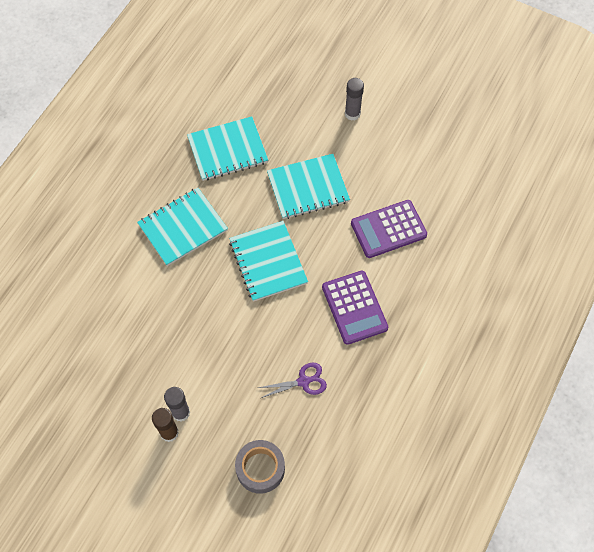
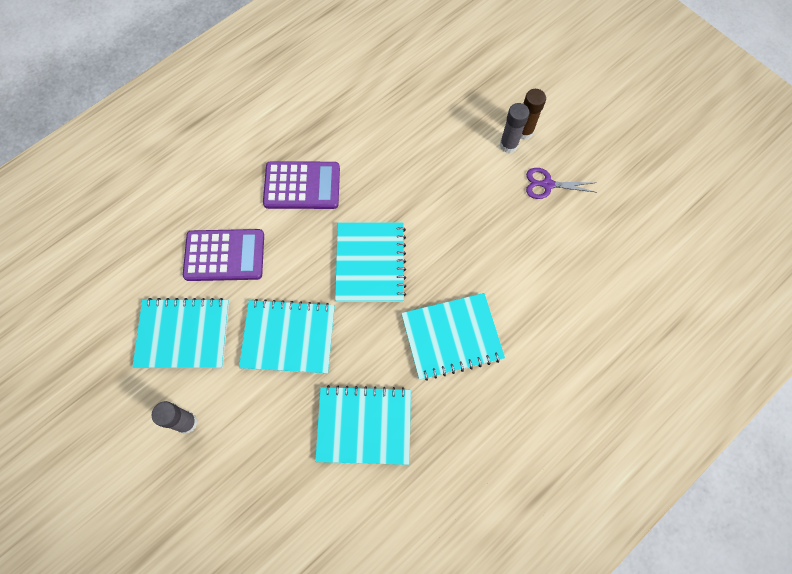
camera: 160 degrees left, 5 degrees up
(260, 468) = (450, 78): grey tape -> none
(304, 381) = (382, 135): purple scissors -> purple scissors (547, 184)
(354, 307) = (302, 186): purple calculator -> purple calculator turned 90 degrees clockwise
(387, 165) = (183, 334): none -> turquoise notebook

